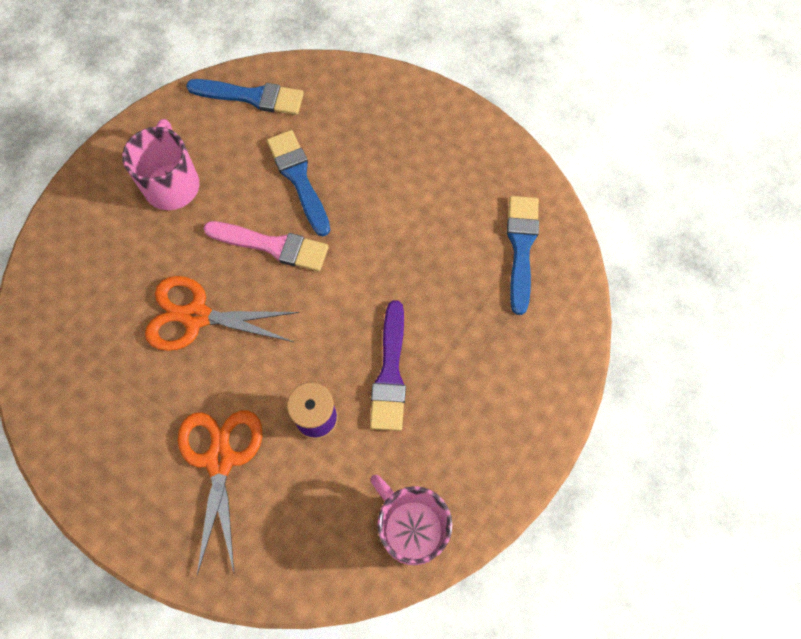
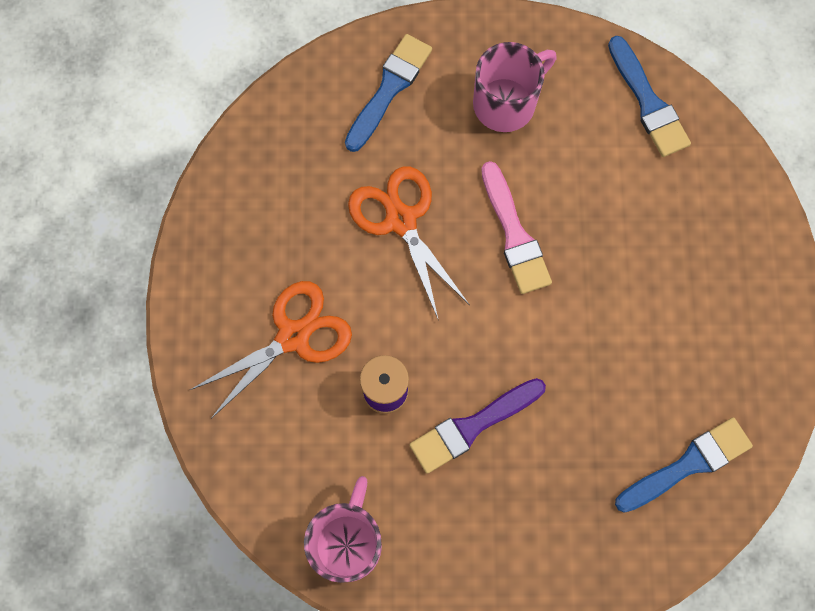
camera: 55 degrees right, 5 degrees up
(299, 178) = (598, 207): blue brush -> blue brush (389, 89)

